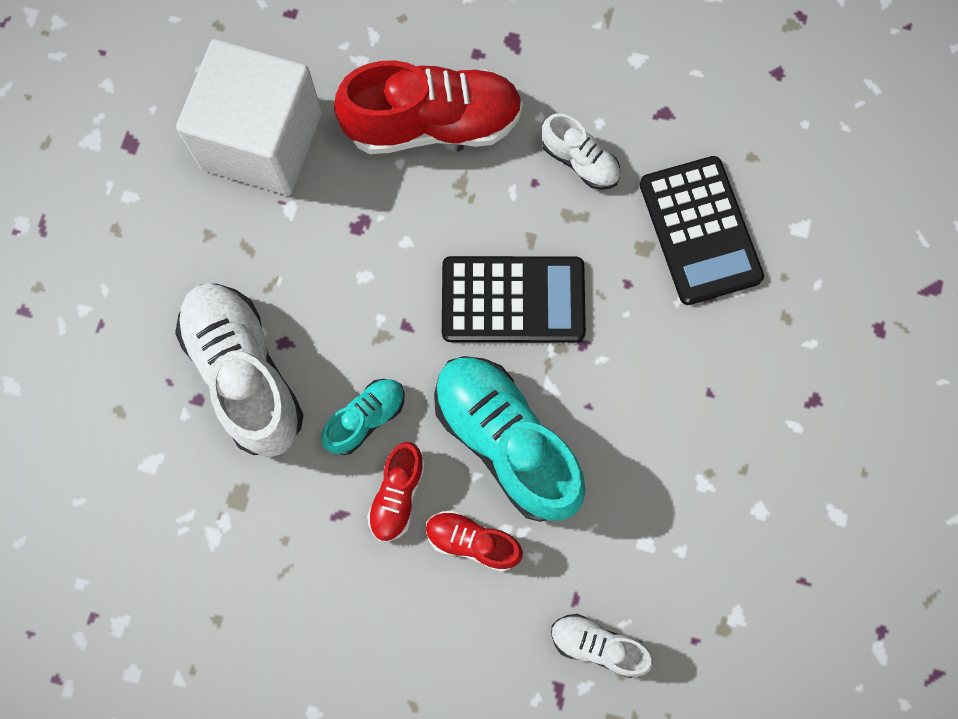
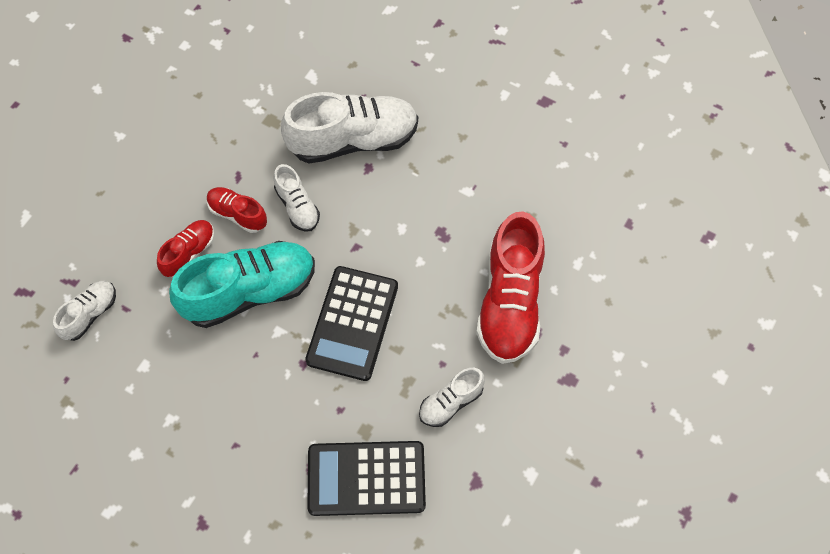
camera: 105 degrees right, 10 degrees down
(262, 141) = (525, 183): white cube -> none
(366, 419) = (297, 206): turquoise shoe -> white shoe

